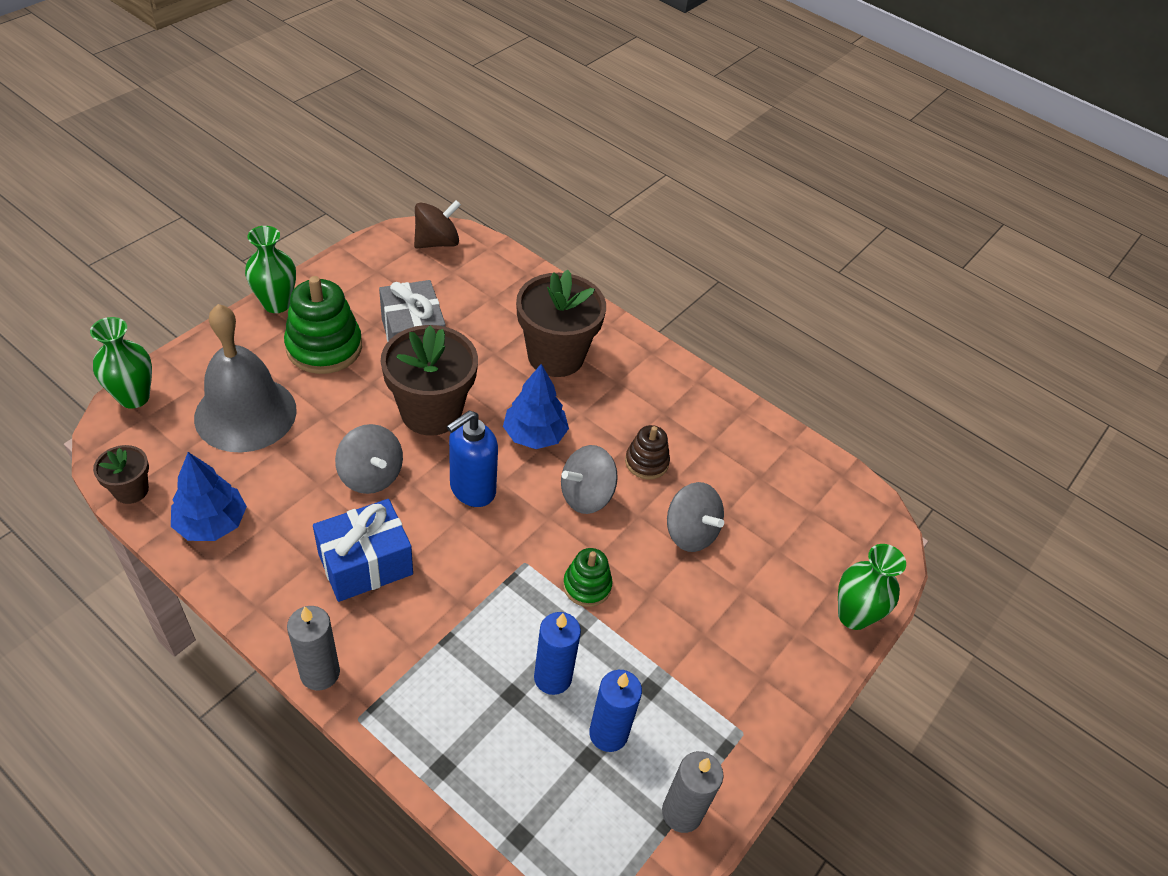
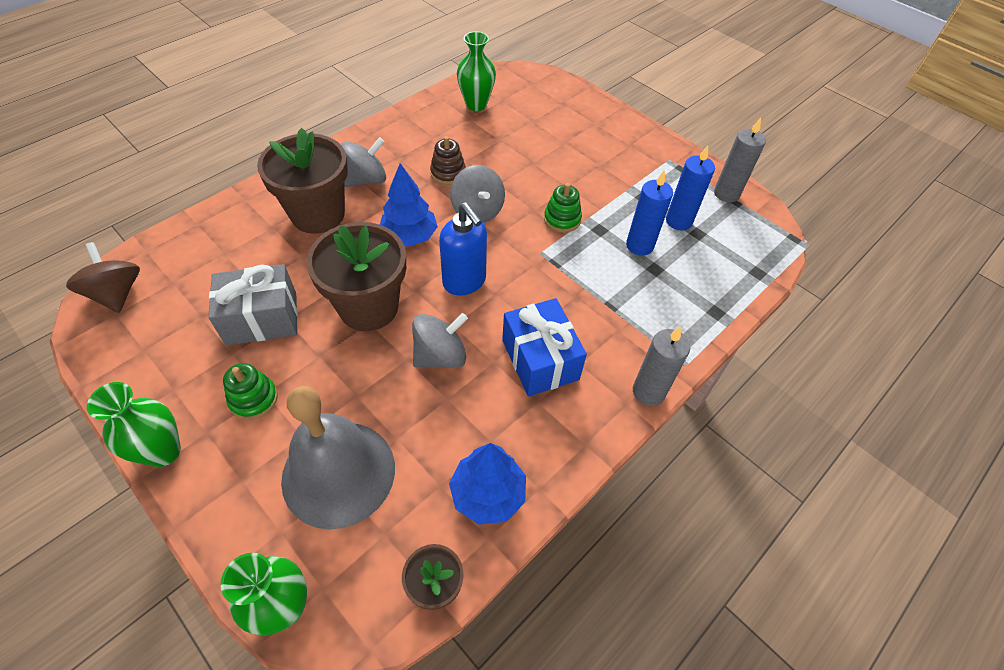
camera: 80 degrees left, 5 degrees up
(324, 347) = (254, 399): green stacking toy -> green stacking toy, size x0.56
(690, 532) = (516, 159): grey spinning top -> grey spinning top (366, 180)
(853, 616) = (583, 99): green vase -> green vase (476, 104)

